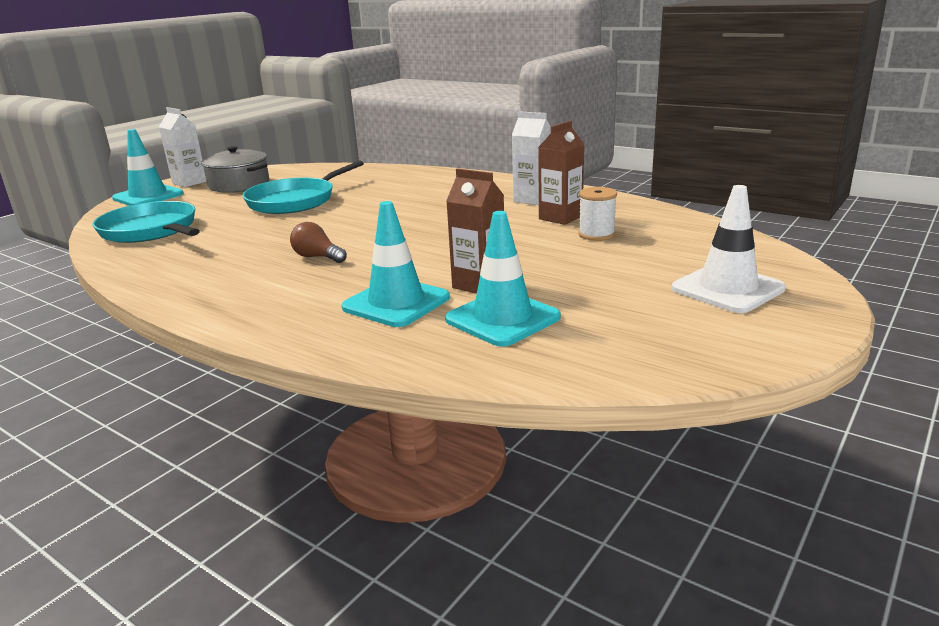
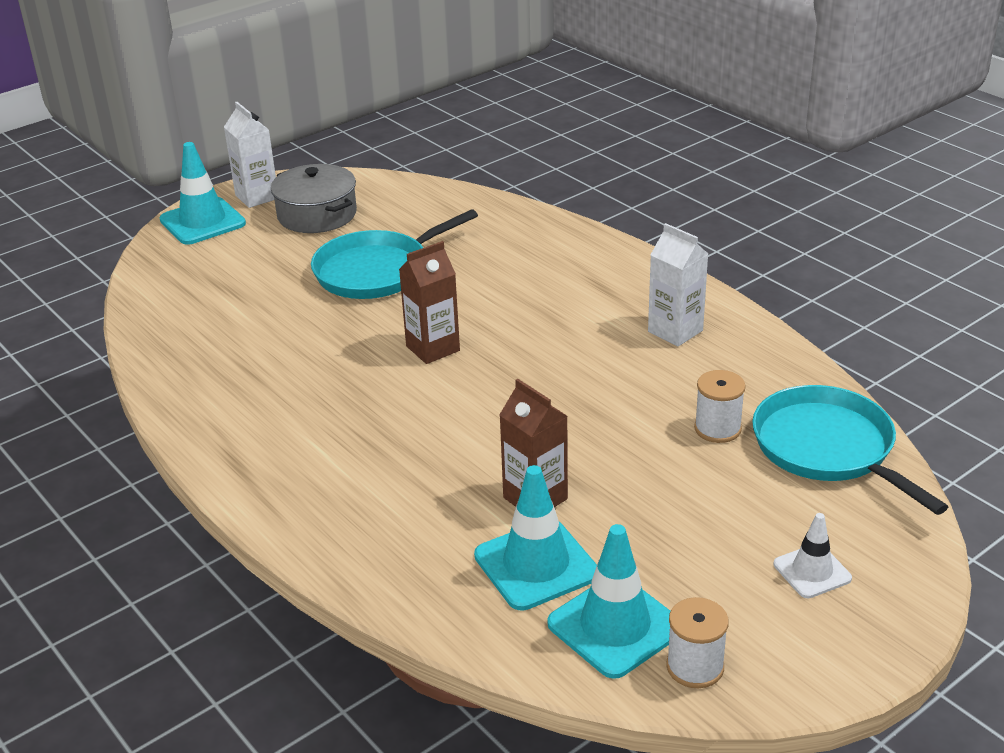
camera: 15 degrees right, 10 degrees up
(151, 230) = (197, 304): turquoise pan -> turquoise pan (827, 448)
(317, 257) = (373, 403): brown light bulb -> none
(396, 303) = (434, 511): turquoise traffic cone -> turquoise traffic cone (615, 626)
(560, 217) = (691, 381): brown carton -> brown carton (433, 348)
(681, 354) = (695, 667): none -> white spool
(727, 289) = (812, 571): white traffic cone -> white traffic cone, size x0.59

